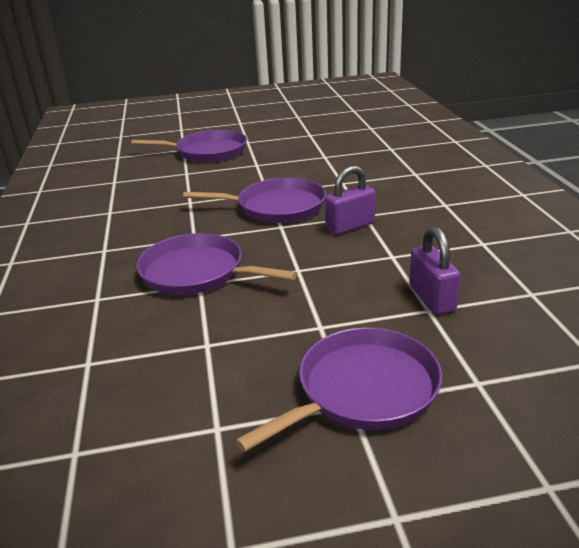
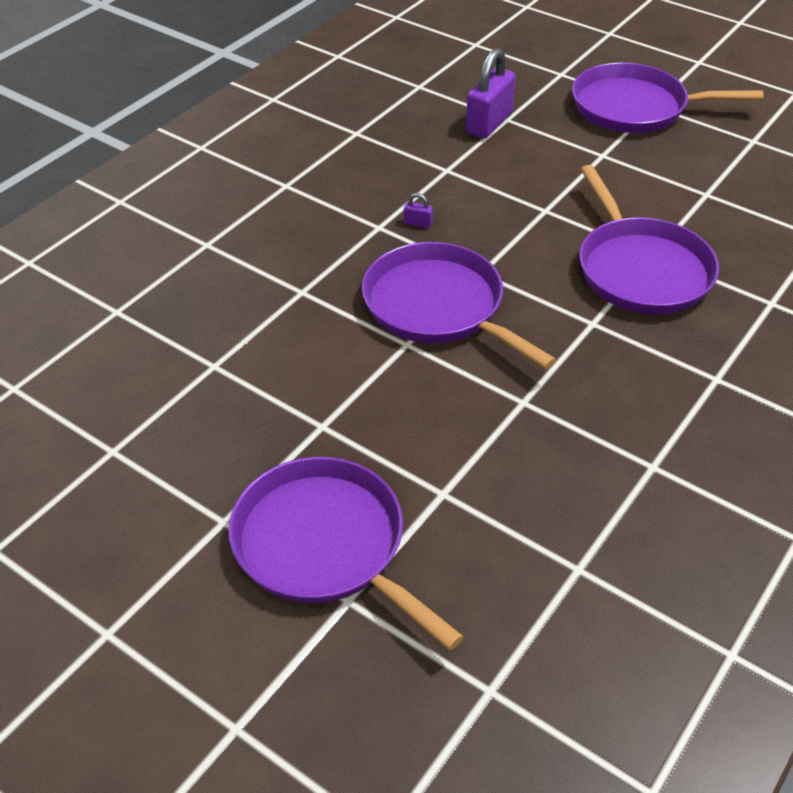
camera: 135 degrees left, 15 degrees up
(350, 226) = (418, 223): purple padlock -> purple padlock, size x0.41

